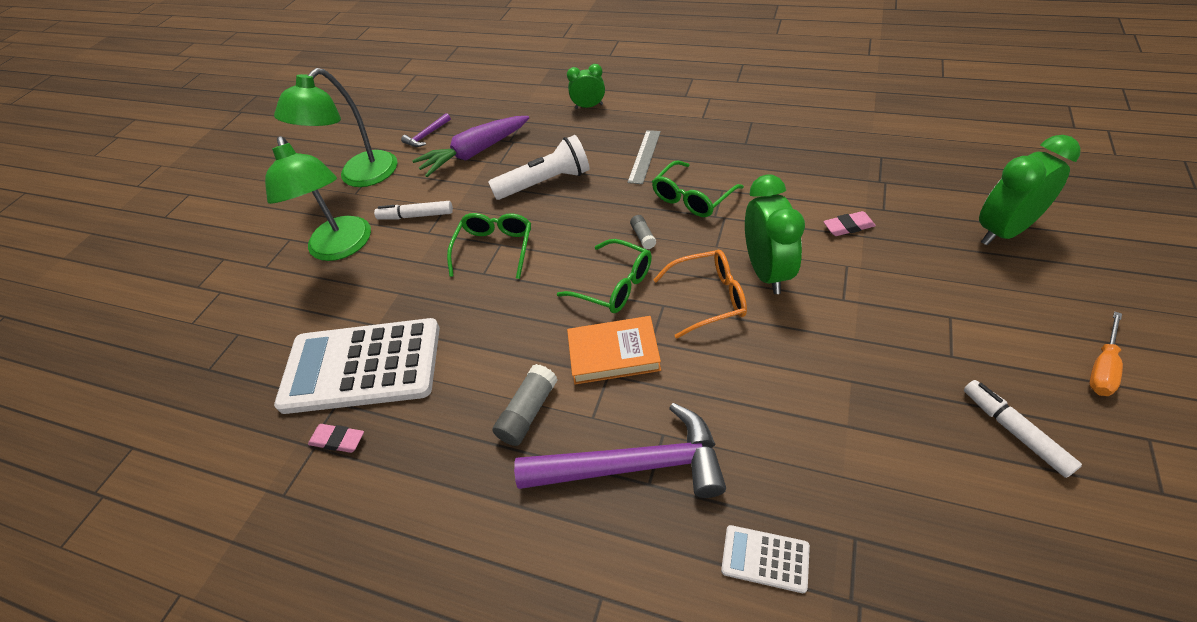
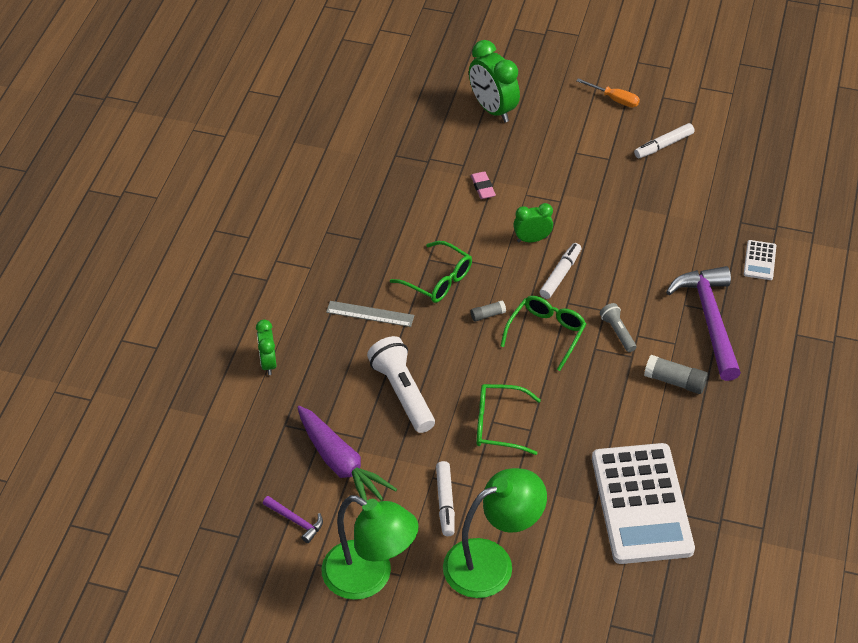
camera: 100 degrees left, 0 degrees up
(338, 440) = (713, 503): pink eraser -> none
(613, 353) = (617, 332): orange book -> grey flashlight
(709, 298) = (560, 275): orange glasses -> white marker
(766, 272) = (532, 239): green clock -> green clock, size x0.59

